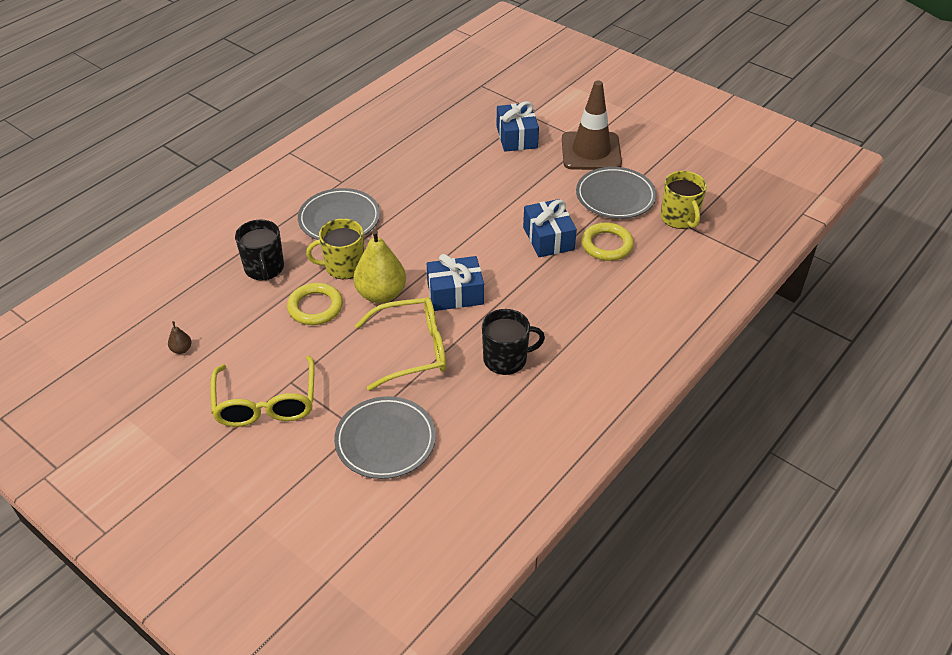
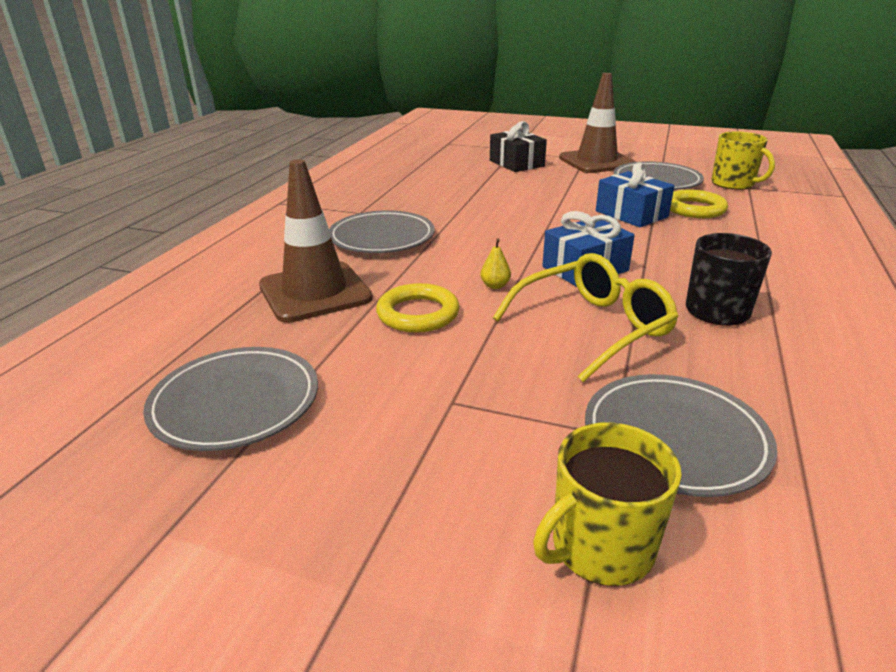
camera: 20 degrees left, 15 degrees down
(181, 349) = (236, 403): brown pear -> grey plate
(264, 268) = (315, 292): black mug -> brown traffic cone
(266, 402) = (433, 438): yellow glasses -> none
(344, 266) = (423, 272): yellow mug -> yellow mug (600, 547)
(381, 294) = (495, 286): yellow pear -> yellow pear, size x0.42
(516, 137) = (516, 163): blue gift -> black gift

